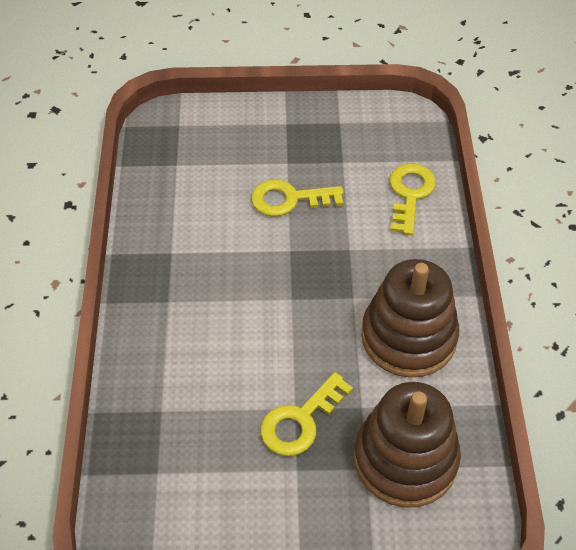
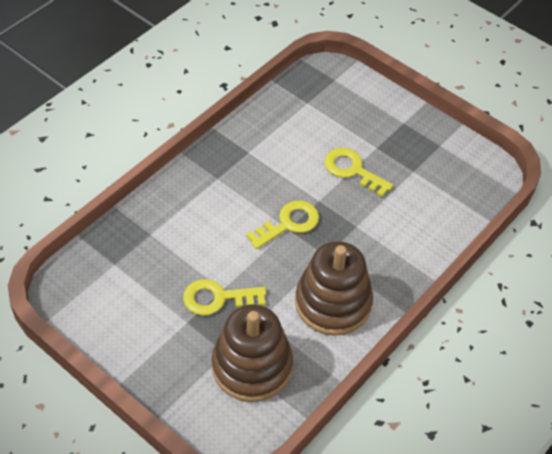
camera: 40 degrees right, 0 degrees up
(410, 194) = (434, 221): yellow key -> yellow key (288, 223)

